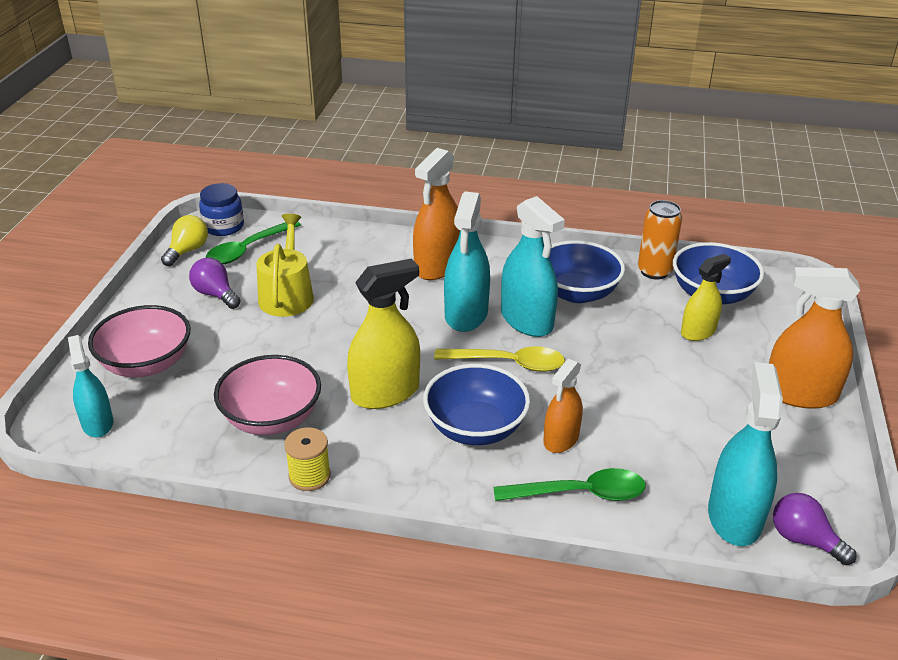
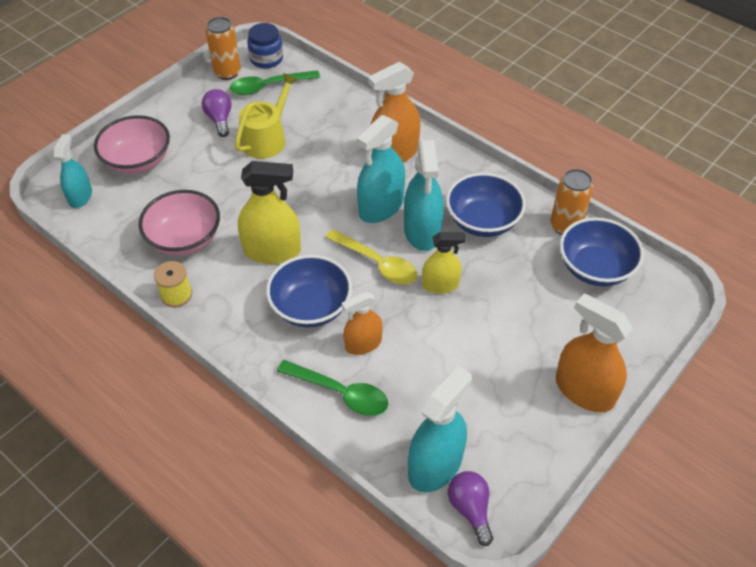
camera: 30 degrees right, 15 degrees up
(187, 251) = (227, 73): yellow light bulb -> orange can
(698, 332) = (551, 298): yellow spray bottle -> yellow spray bottle (440, 285)

